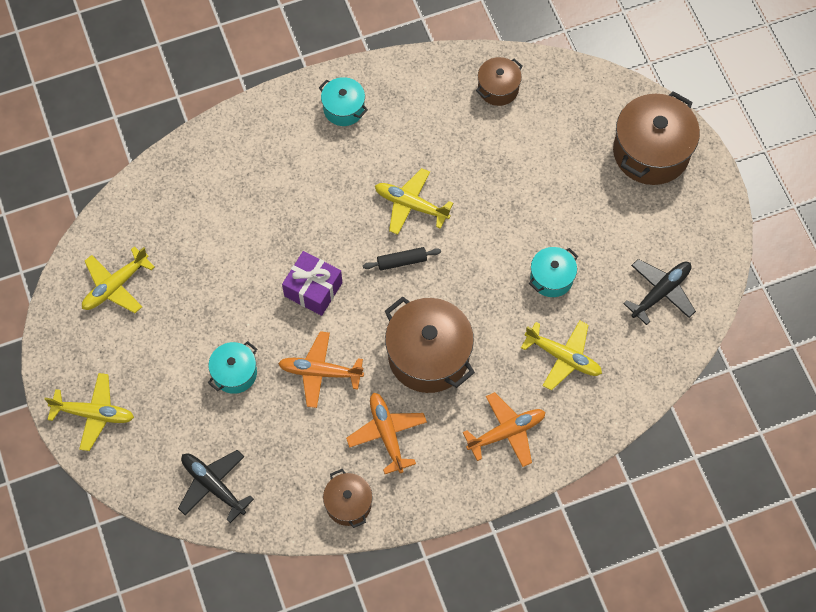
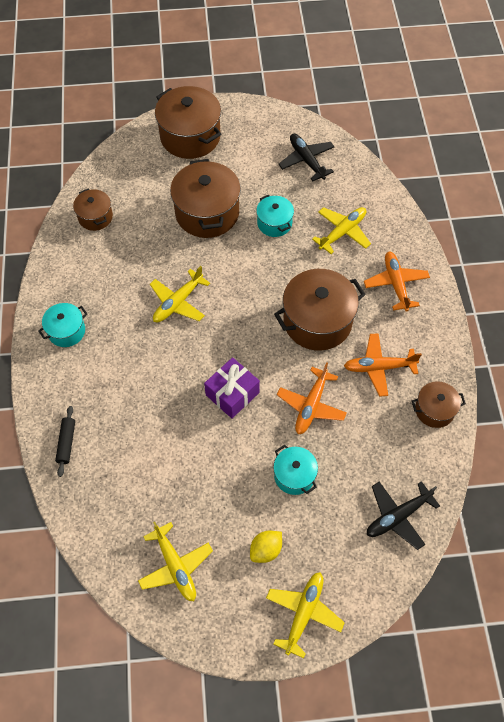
camera: 75 degrees left, 5 degrees down
(149, 364) = (266, 550): none -> yellow lemon
(402, 261) = (227, 321): black rolling pin -> black rolling pin (66, 443)
(542, 201) = (207, 213): none -> brown pot

